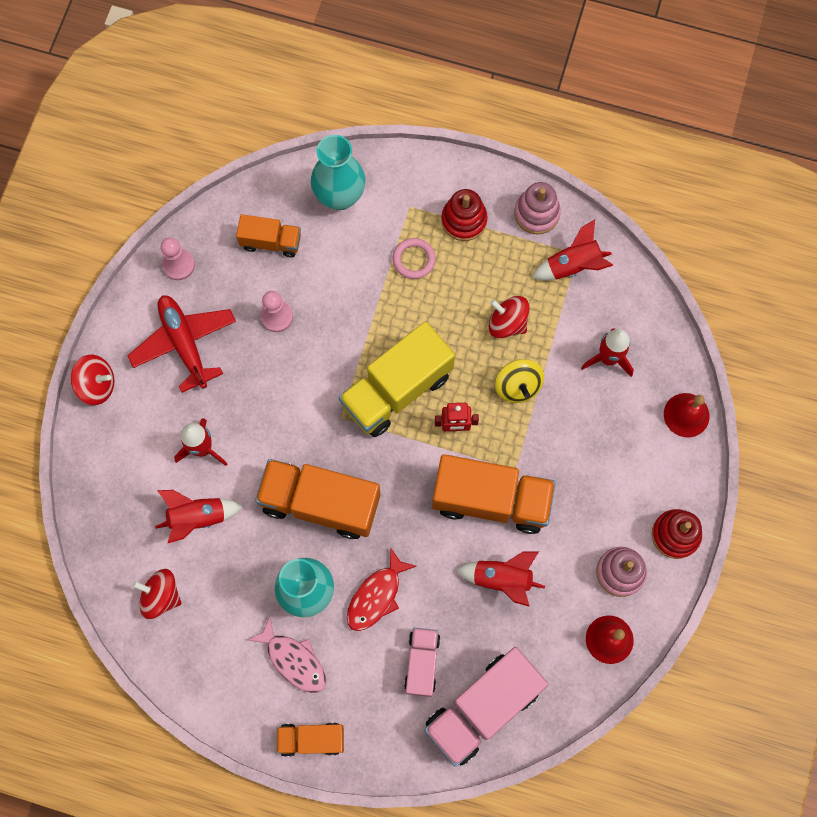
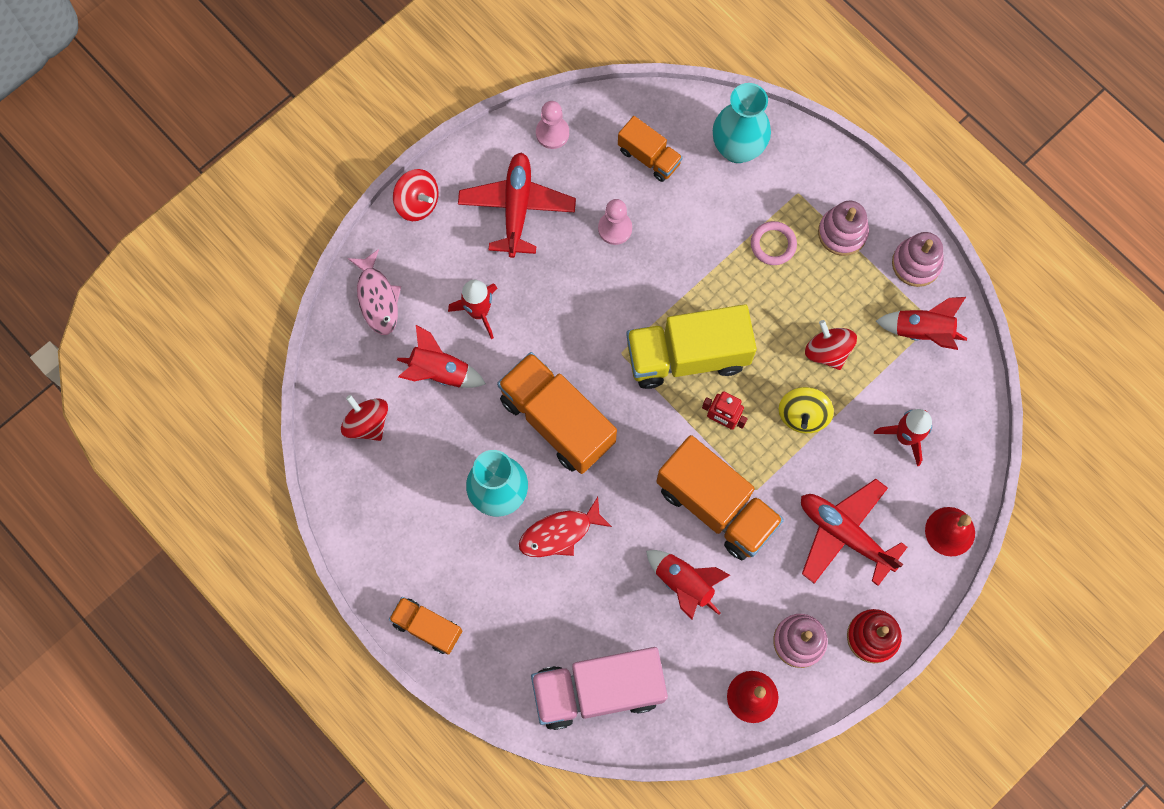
camera: 30 degrees right, 0 degrees up
(293, 660) = (452, 548): pink fish -> pink fish (377, 298)
(422, 663) = (566, 617): pink truck -> none
(464, 220) = (842, 233): red stacking toy -> pink stacking toy
(606, 464) = (845, 534): none -> red plane

